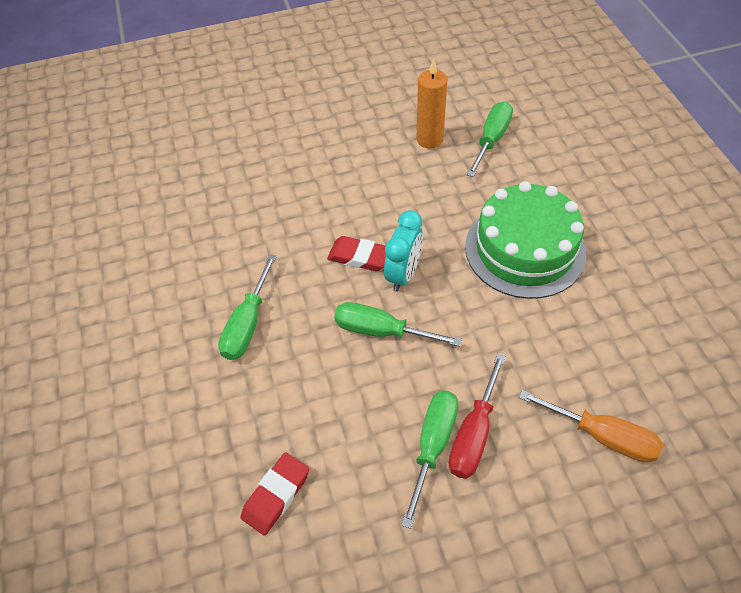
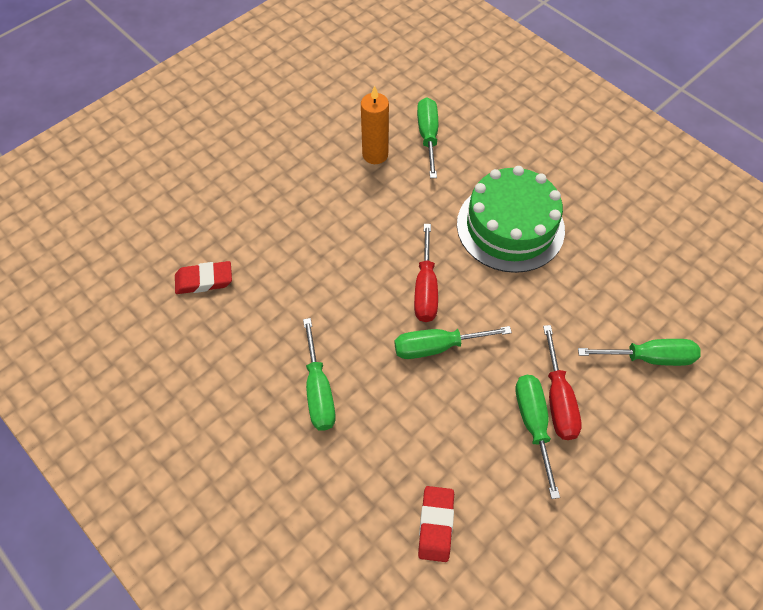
camera: 30 degrees left, 5 degrees up
(359, 257) = (379, 288): red eraser -> red eraser (204, 280)
(403, 274) = (425, 288): turquoise clock -> red screwdriver
(602, 436) = (649, 357): orange screwdriver -> green screwdriver

